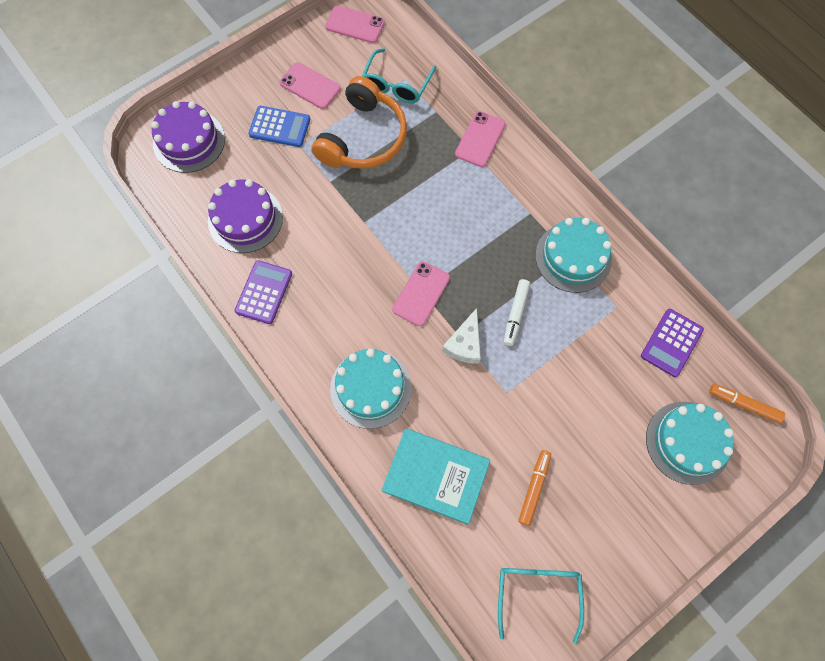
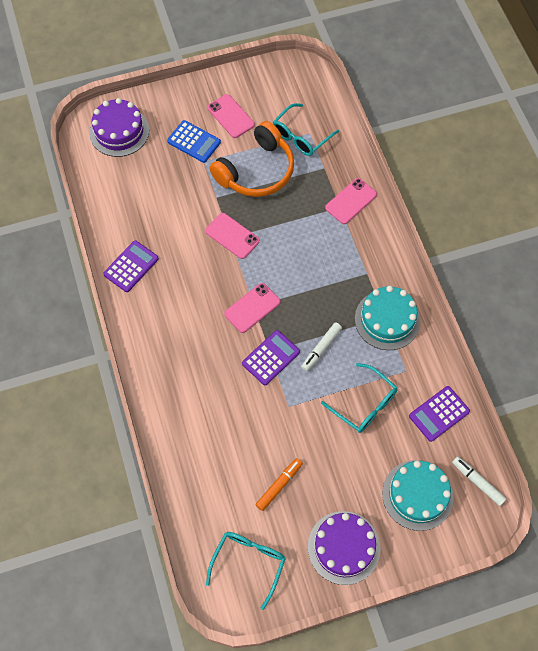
camera: 20 degrees right, 5 degrees down
(245, 219) = (139, 205): purple cake -> purple cake (344, 547)
(355, 25) = (287, 77): pink phone -> pink phone (232, 236)
(370, 388) = (183, 366): turquoise cake -> none
(436, 476) = (206, 449): turquoise book -> none
(465, 343) = (271, 358): white cheese -> purple calculator
(588, 360) = (364, 404): none -> turquoise glasses
(743, 404) = (477, 482): orange marker -> white marker

